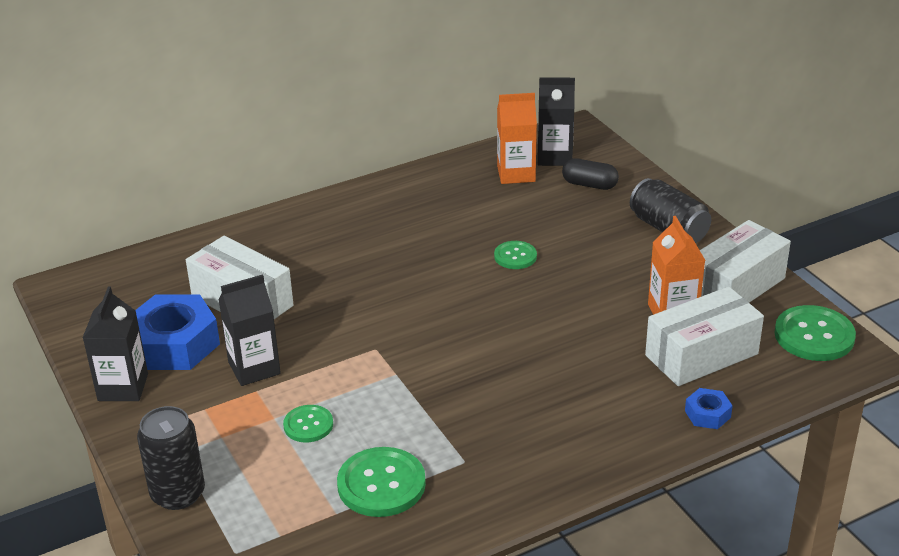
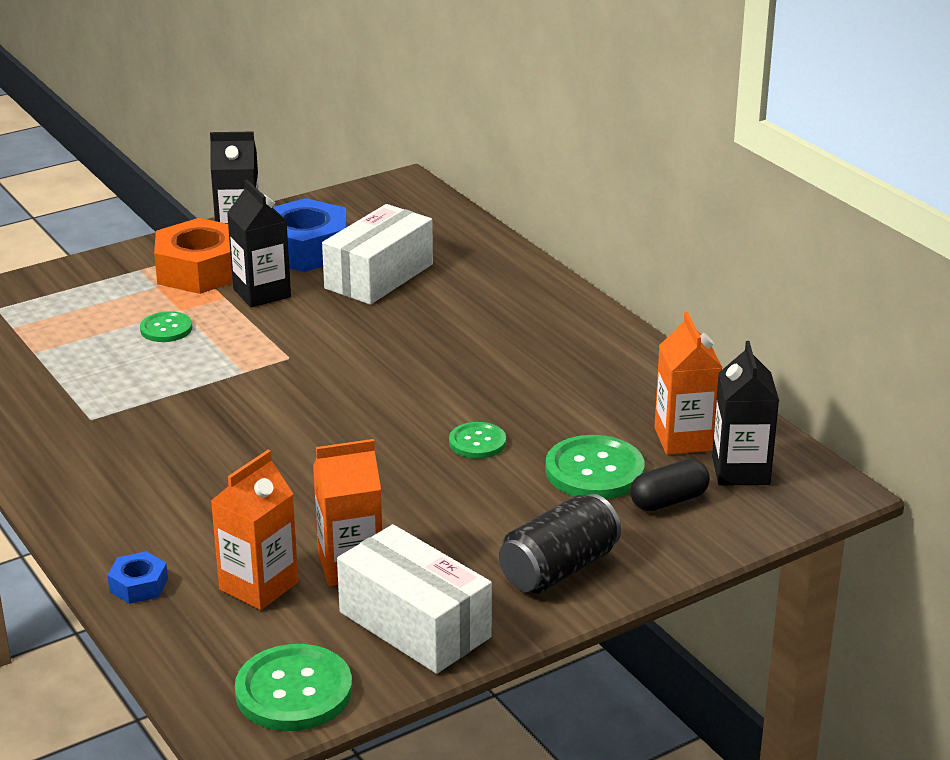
camera: 85 degrees right, 5 degrees down
(178, 494) = (81, 275): black can -> none
(195, 409) = (200, 270): none -> orange nut
(381, 484) = (68, 373): green button -> green button (594, 471)
(589, 185) = (668, 501): black capsule -> black capsule turned 45 degrees clockwise
(701, 355) = (258, 586): white box -> orange carton

